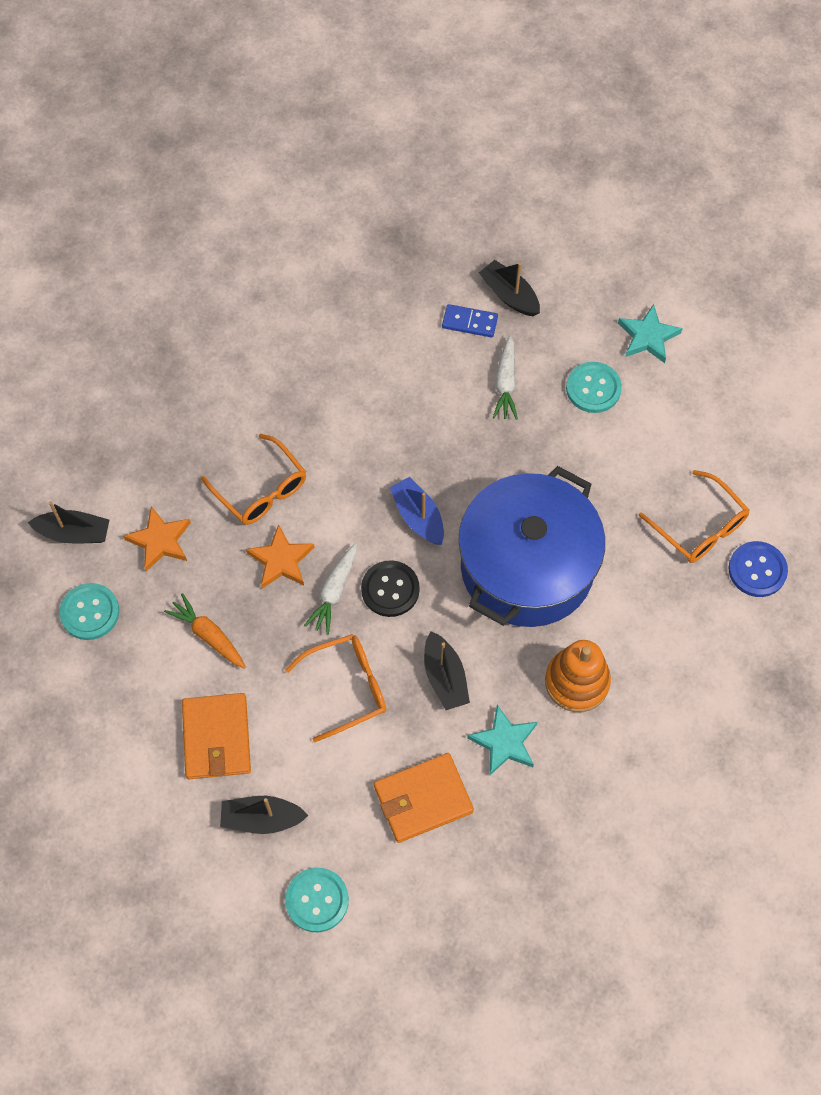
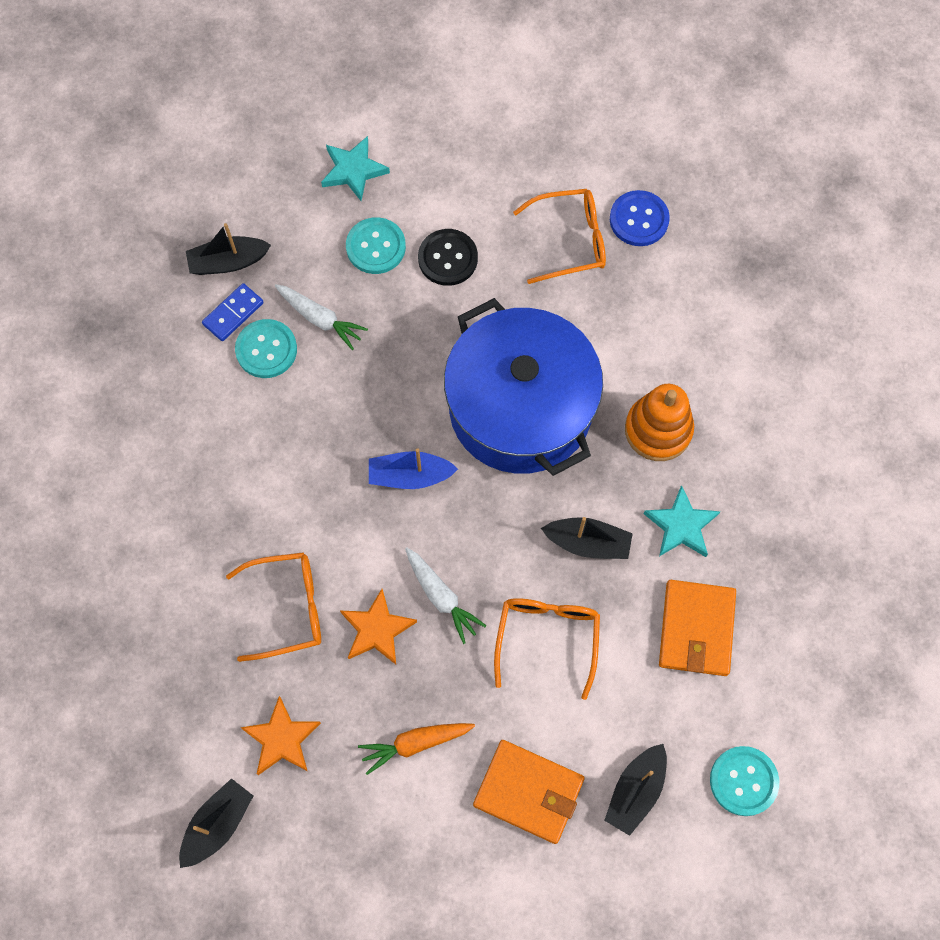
camera: 60 degrees left, 5 degrees up
(90, 612) = (318, 853): turquoise button -> turquoise button (266, 350)
(390, 589) = (470, 543): black button -> black button (448, 258)

